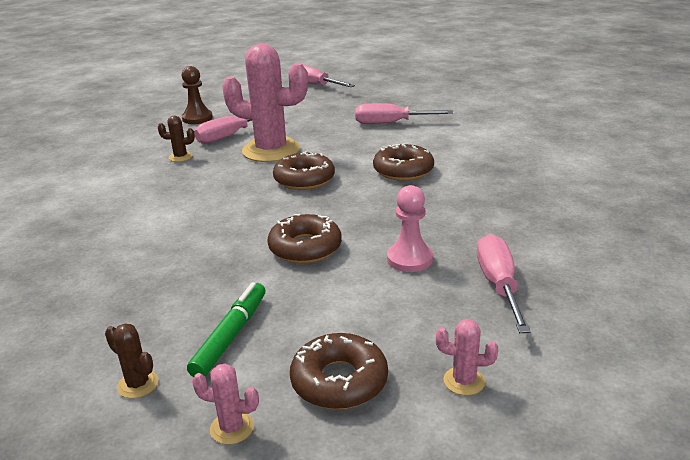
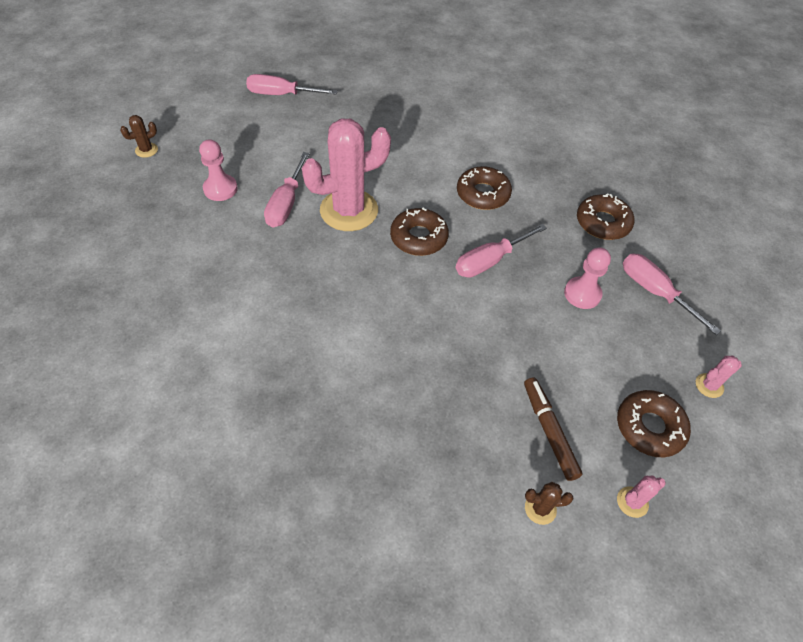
camera: 40 degrees left, 25 degrees up
(180, 157) = (273, 253): brown cactus -> brown cactus (146, 150)
(197, 118) = (220, 189): brown pawn -> pink pawn
(231, 336) = (549, 431): green marker -> brown marker
(305, 248) = (504, 317): brown donut -> brown donut (602, 223)
(391, 123) = (412, 133): pink screwdriver -> pink screwdriver (490, 261)

